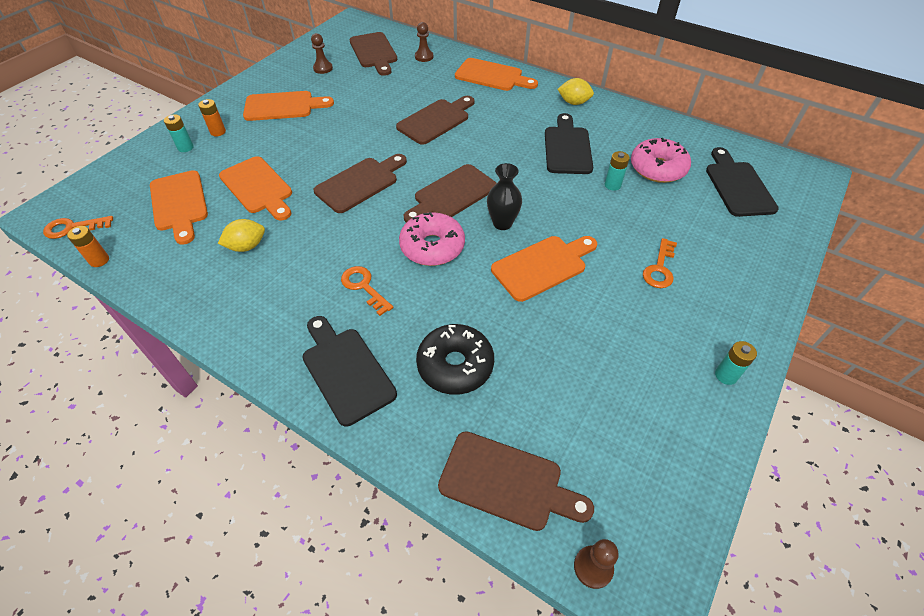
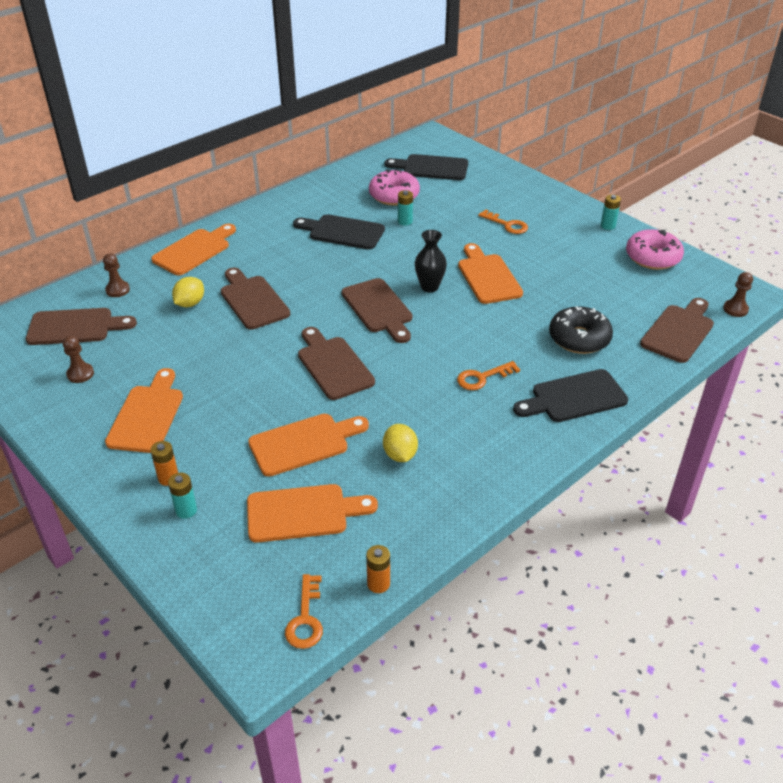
camera: 75 degrees left, 10 degrees down
(432, 247) = (445, 331): pink donut -> pink donut (652, 257)
(573, 102) = (275, 213): yellow lemon -> yellow lemon (190, 303)

